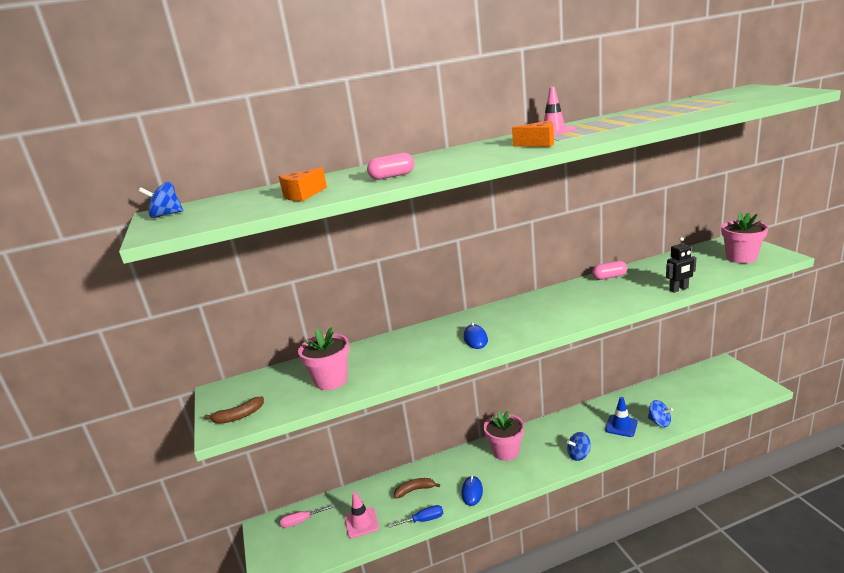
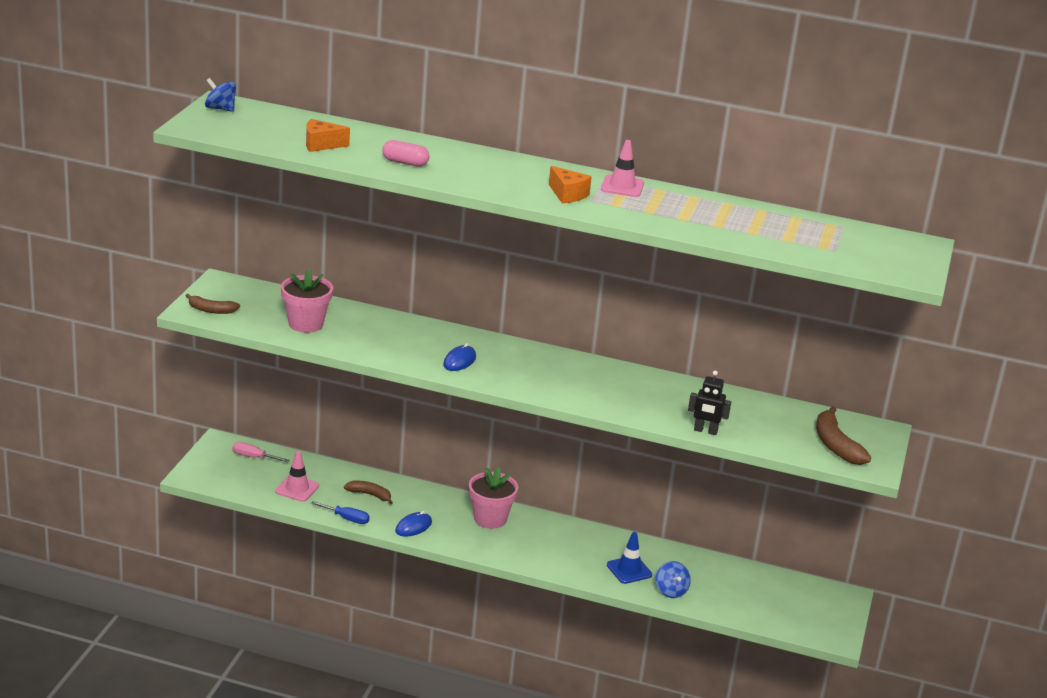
camera: 30 degrees right, 5 degrees up
(579, 455) = (548, 563): blue spinning top -> none
(609, 277) = (677, 384): pink capsule -> none
(741, 257) = (835, 445): pink flower pot -> brown banana

